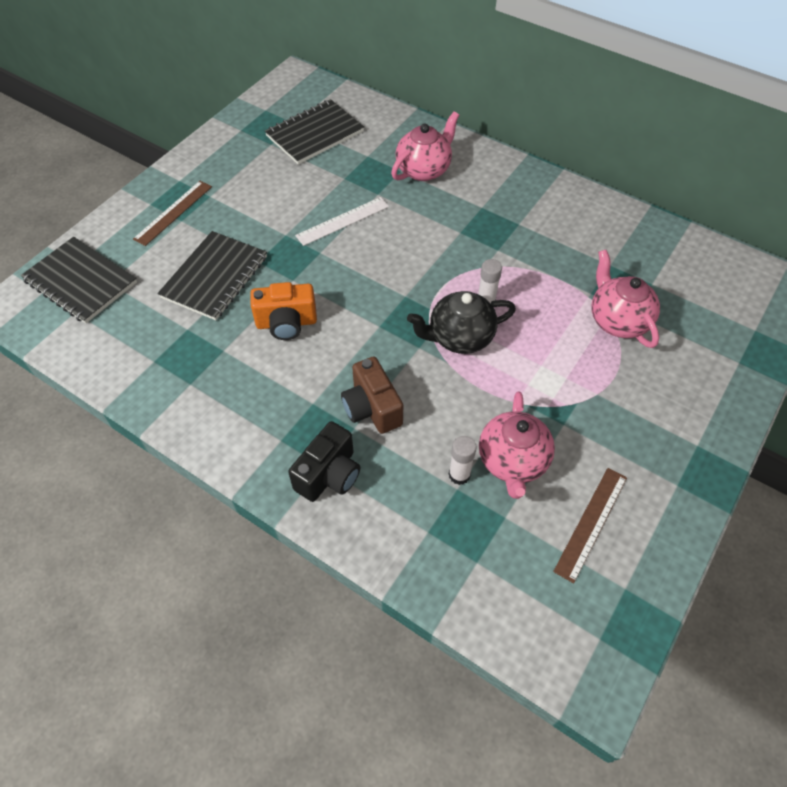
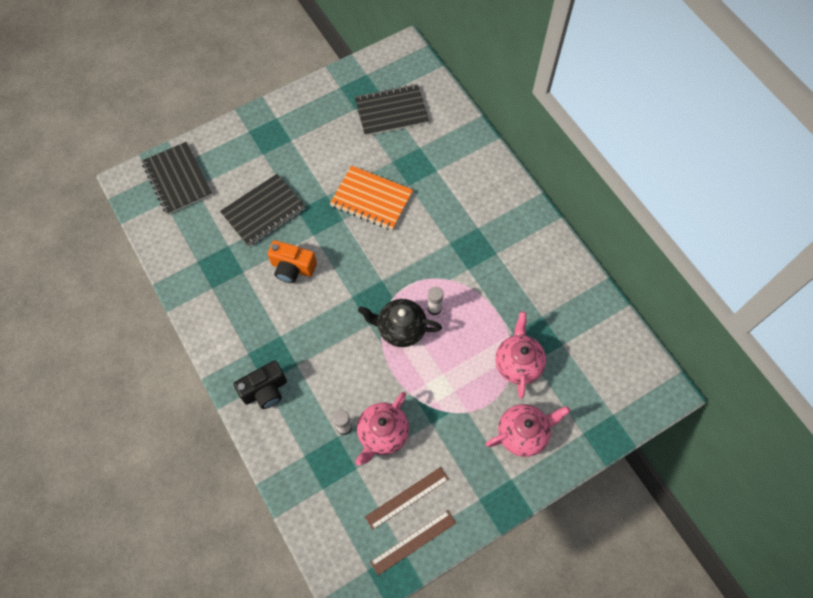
camera: 25 degrees right, 10 degrees up
(173, 212) = (260, 145): brown ruler -> brown ruler (413, 542)
(343, 221) = (371, 199): white ruler -> orange notebook
(372, 408) = (315, 356): brown camera -> none
(424, 170) = (454, 177): pink teapot -> pink teapot (523, 433)

